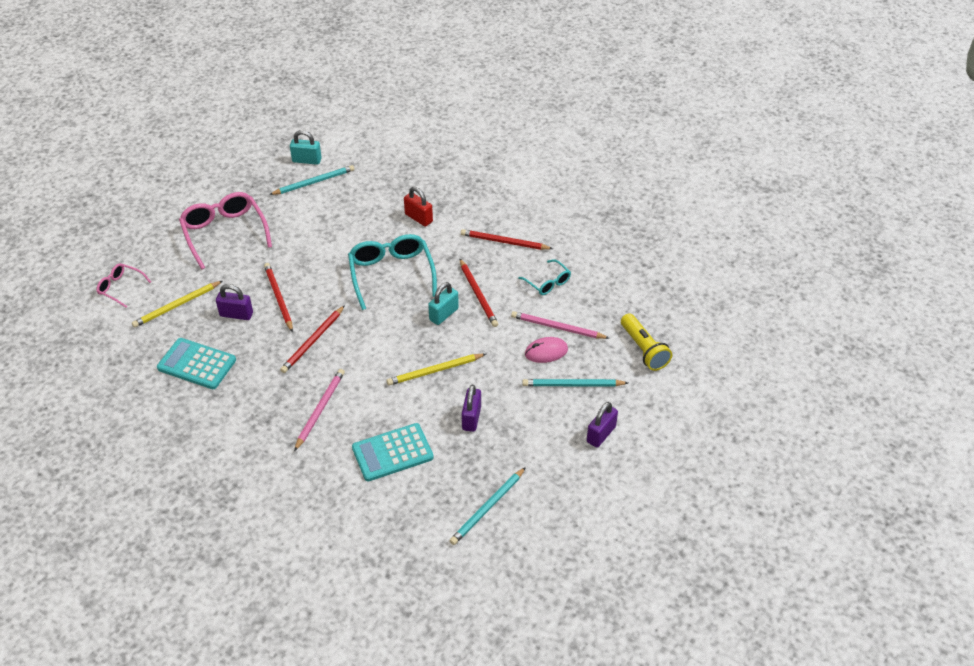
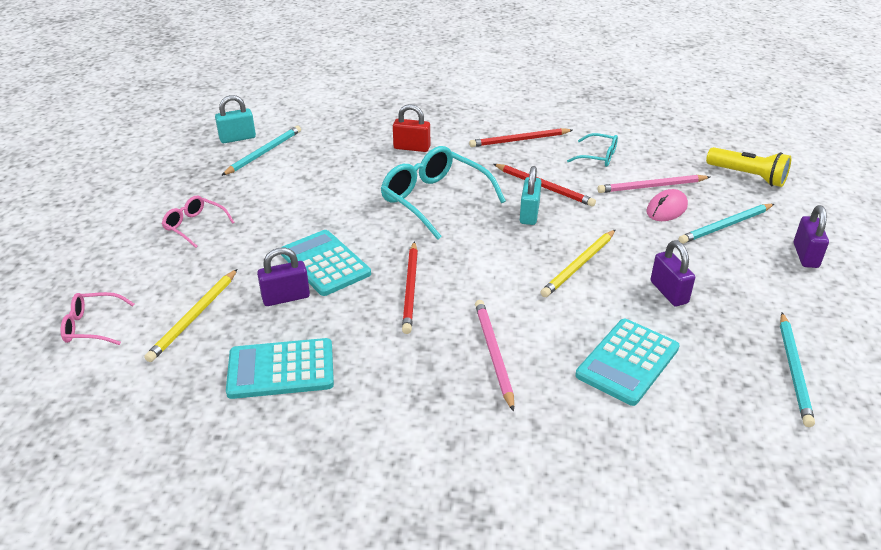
camera: 30 degrees left, 10 degrees down
(224, 233) = (194, 226): pink glasses -> pink glasses, size x0.53
(278, 298) = (325, 263): red pencil -> turquoise calculator

